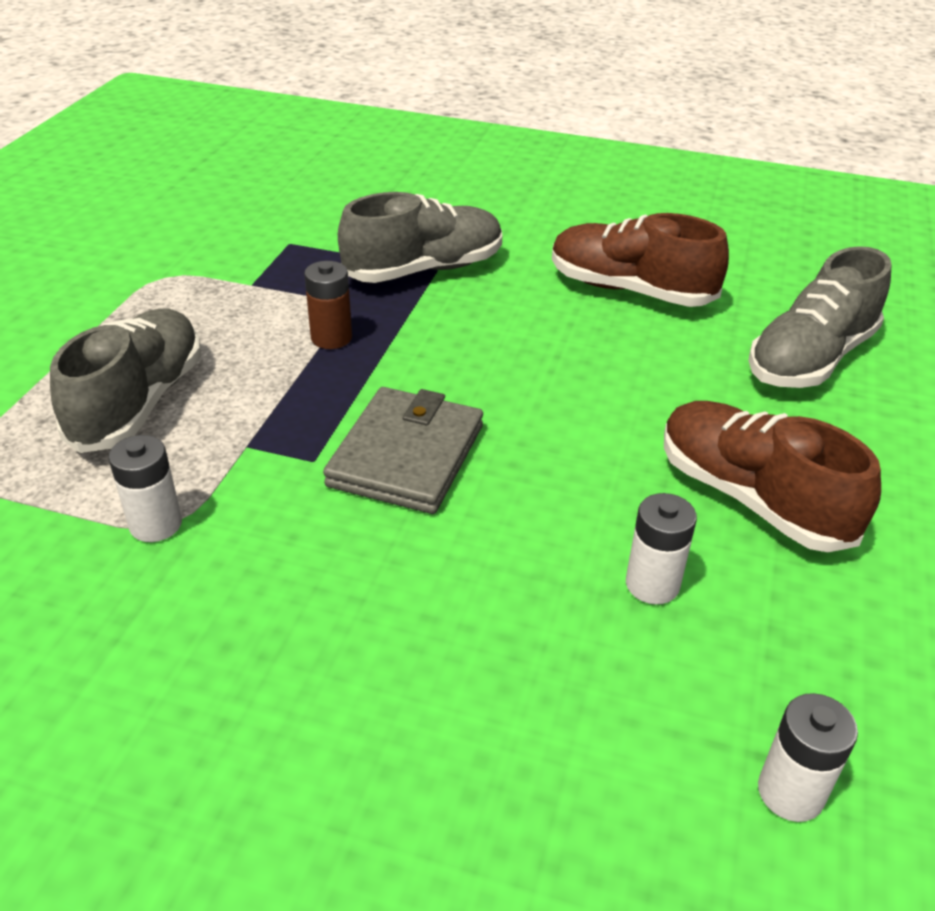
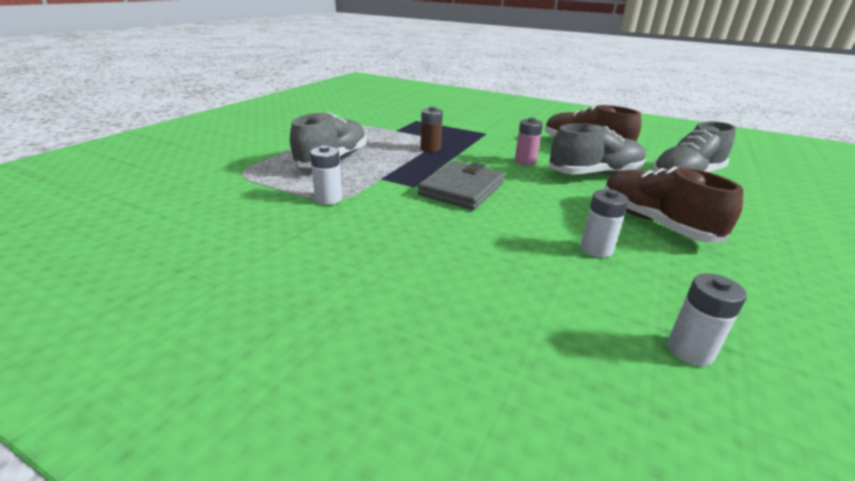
camera: 10 degrees right, 10 degrees down
(424, 269) = (480, 132): grey shoe -> grey shoe (595, 174)
(519, 353) = (525, 161): none -> pink battery

